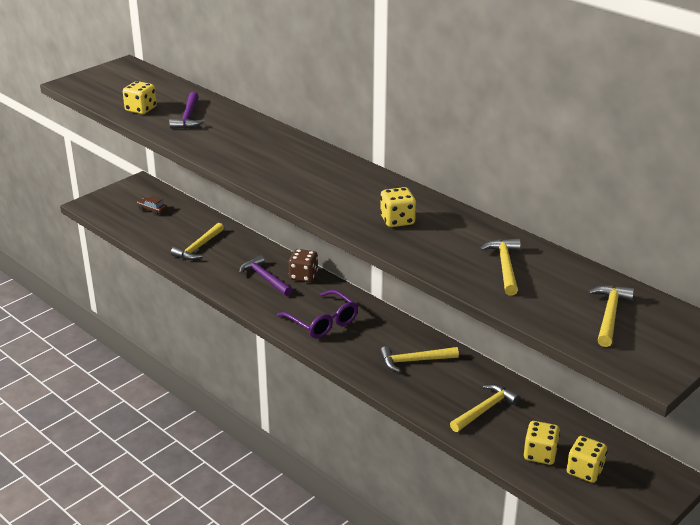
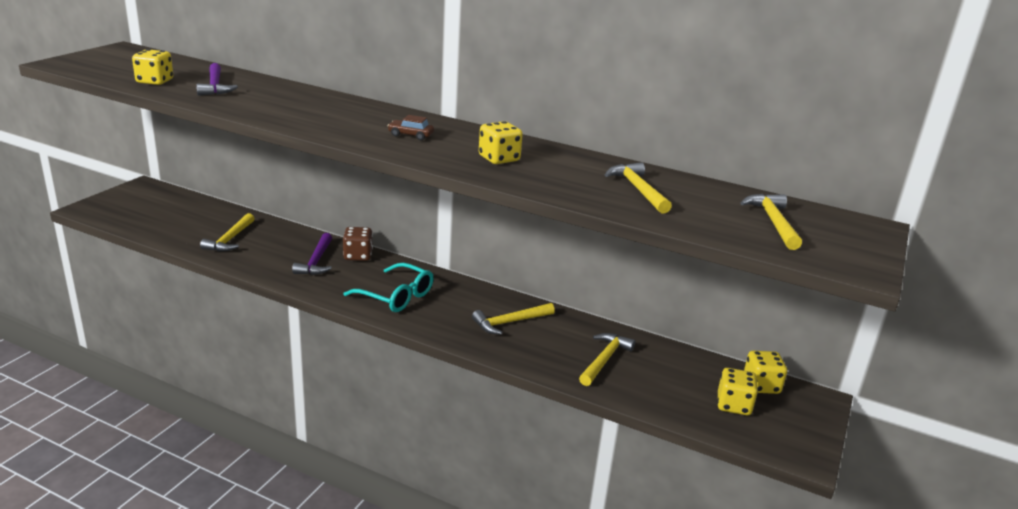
camera: 20 degrees left, 5 degrees down
(152, 210) = (165, 209): brown car -> brown car (410, 135)
(265, 278) = (316, 261): purple hammer -> purple hammer turned 120 degrees counterclockwise
(322, 322) = (396, 296): purple glasses -> turquoise glasses
(540, 454) = (682, 395): yellow dice -> yellow dice (761, 385)

